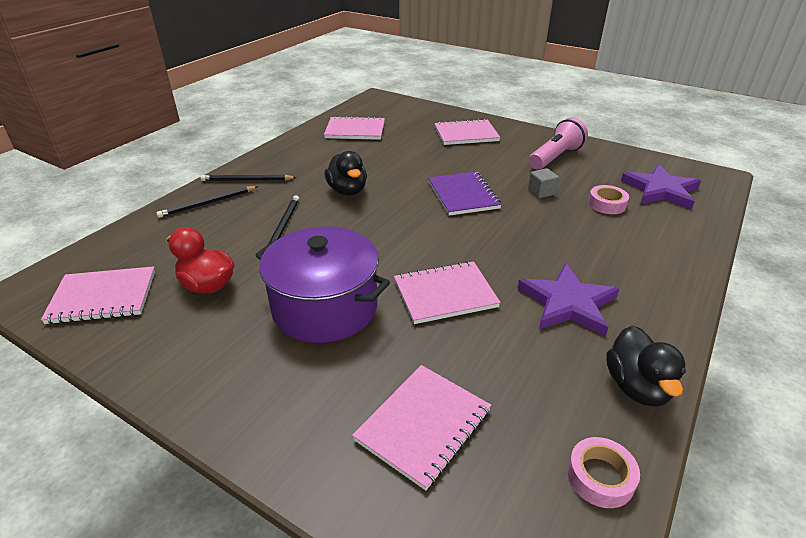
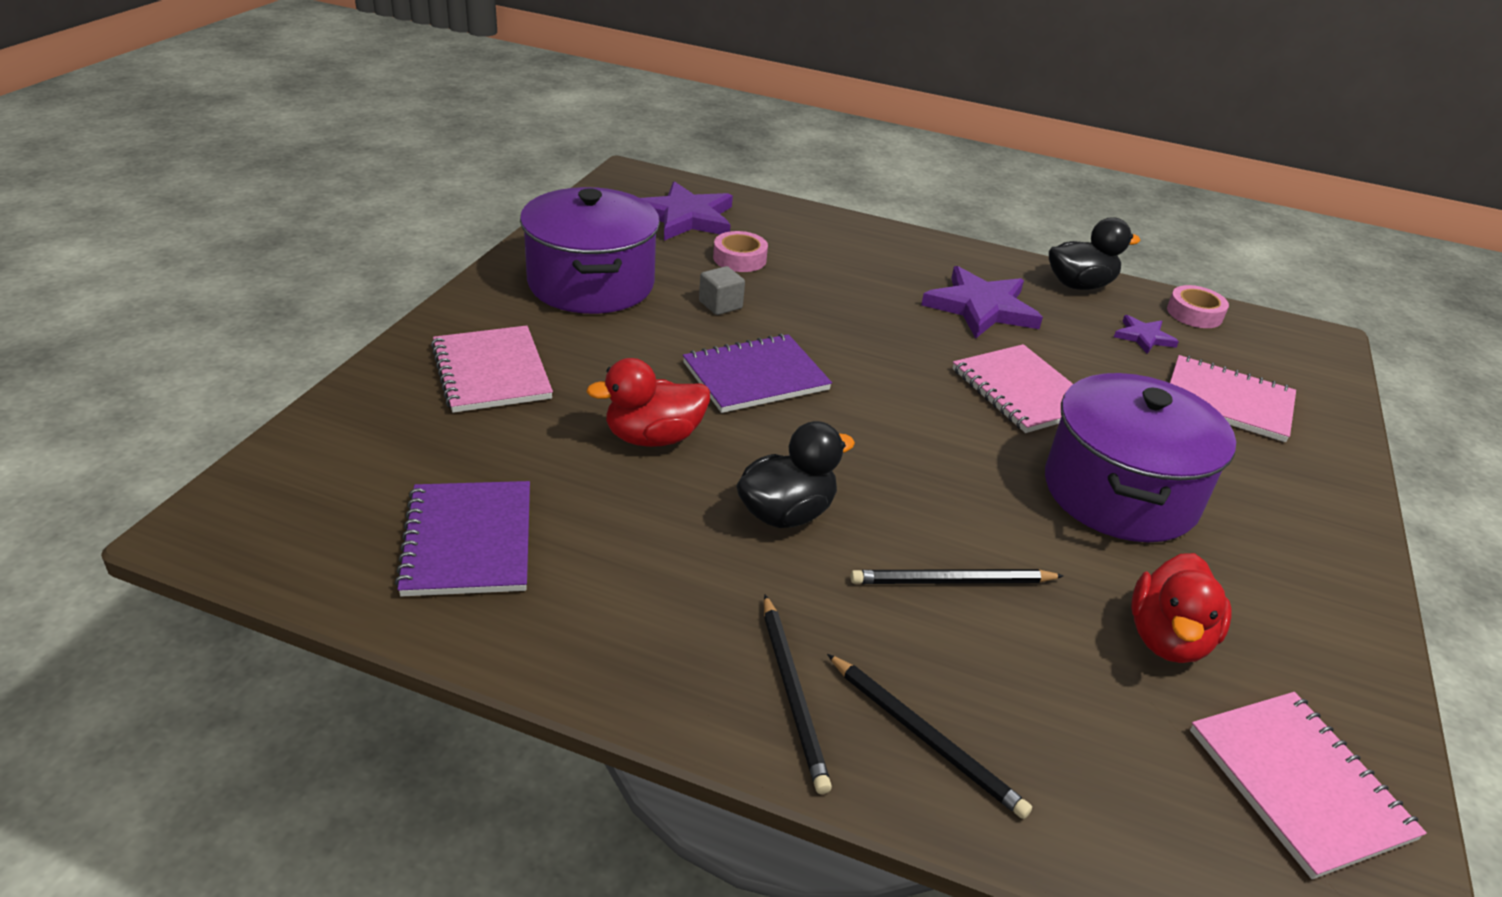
camera: 105 degrees left, 0 degrees up
(355, 130) = (468, 541): pink notebook -> purple notebook
(411, 165) = (653, 437): none -> red duck
(536, 403) = (1143, 337): none -> purple star
(555, 157) = (591, 283): pink flashlight -> purple pot

